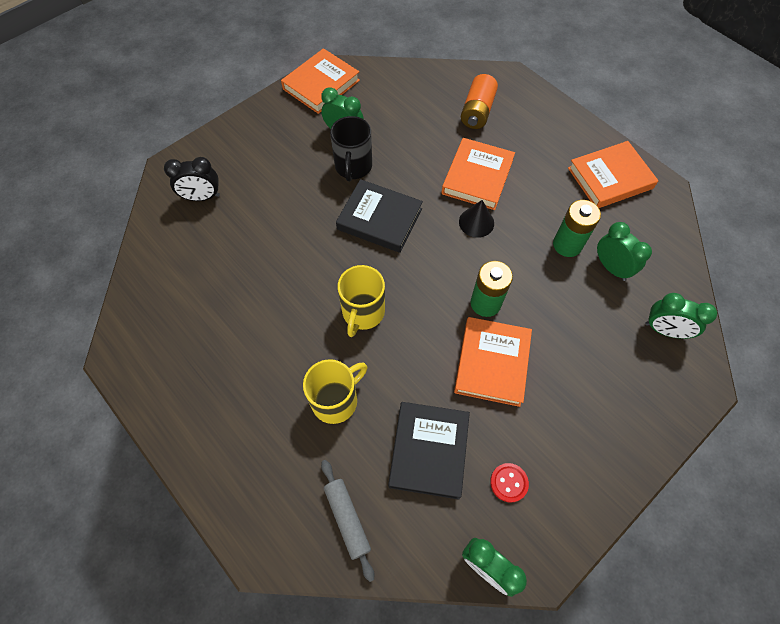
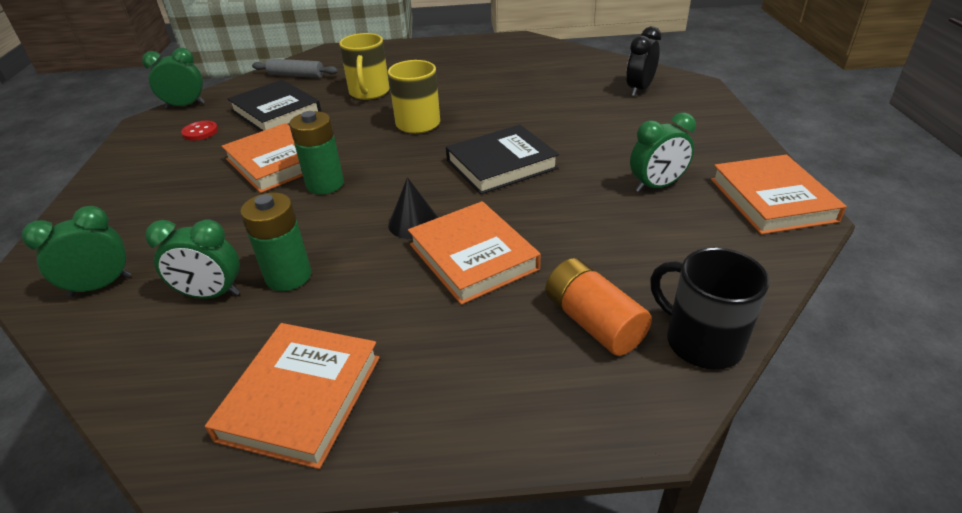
camera: 130 degrees right, 25 degrees down
(353, 167) = (593, 174): black mug -> black mug (701, 341)

